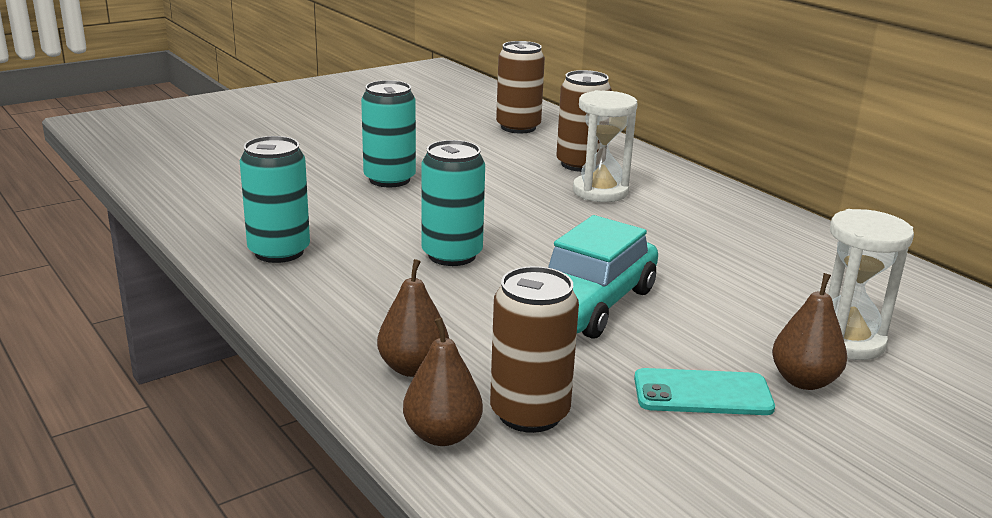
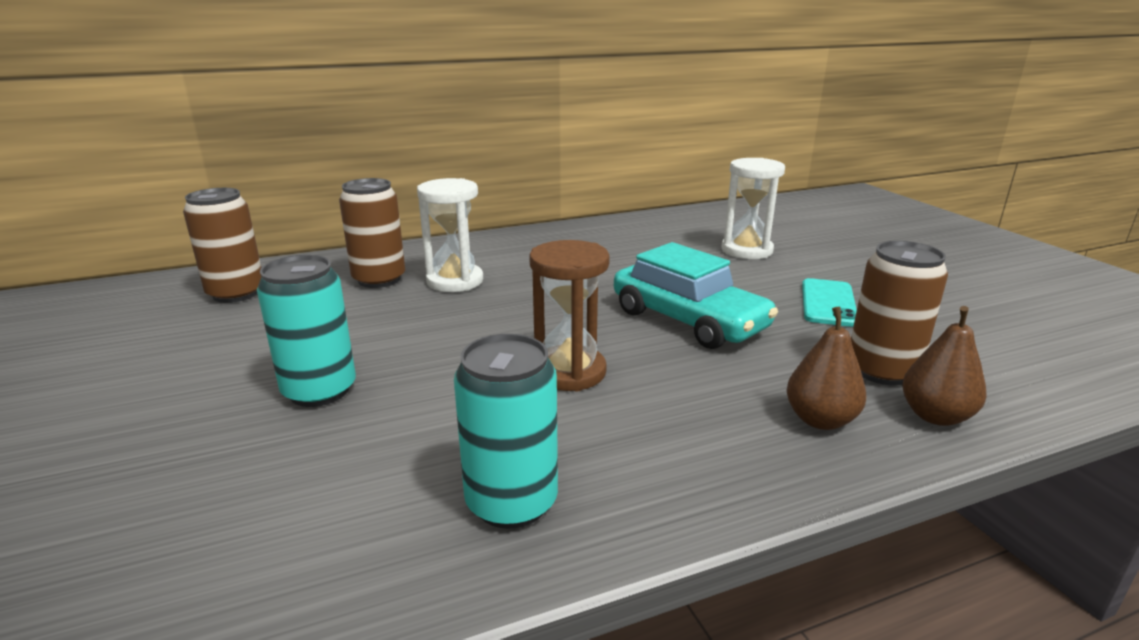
camera: 75 degrees left, 0 degrees up
(452, 255) = (569, 372): turquoise can -> brown hourglass
(804, 381) = (802, 271): brown pear -> none

